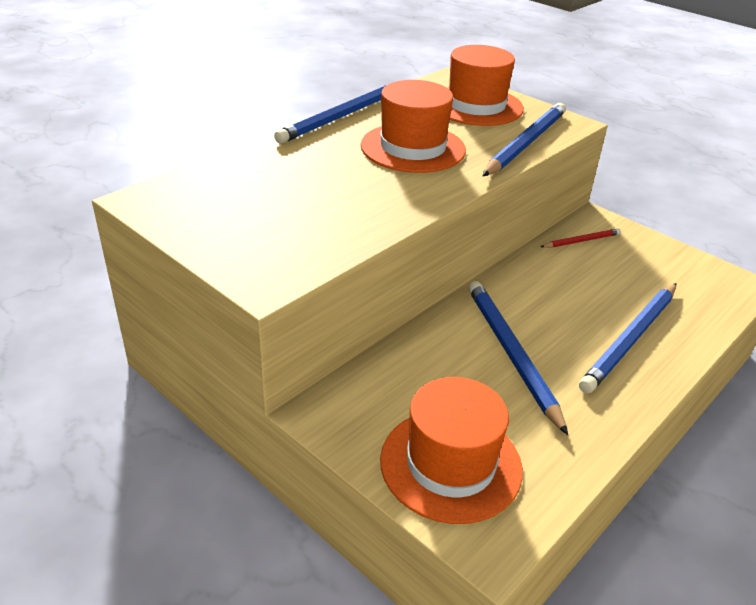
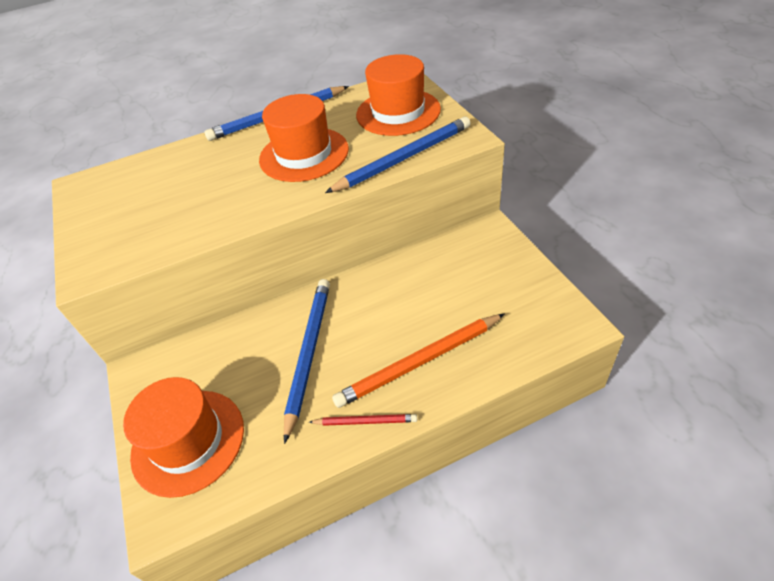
camera: 30 degrees right, 10 degrees up
(581, 241) = (457, 251): red pencil -> red pencil (365, 421)
(631, 339) = (420, 362): blue pencil -> orange pencil

